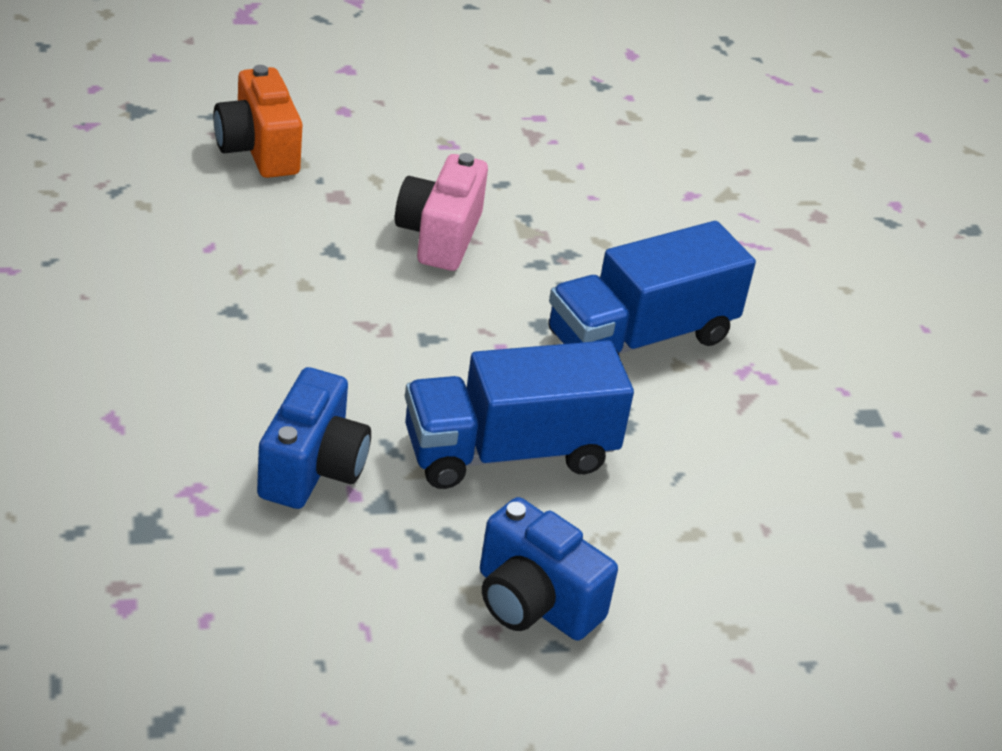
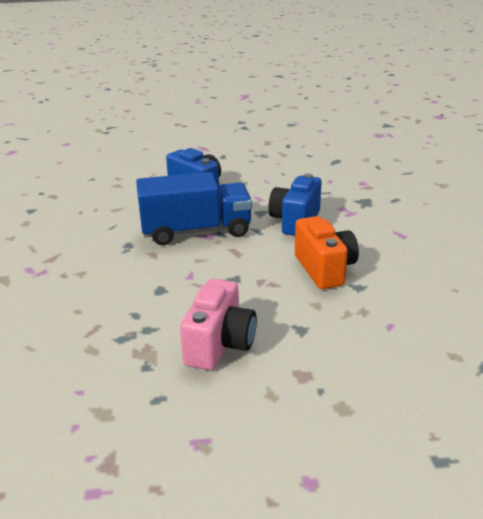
camera: 170 degrees left, 10 degrees down
(258, 150) = (383, 418): orange camera -> orange camera (324, 269)
(640, 337) = (97, 285): blue truck -> none

